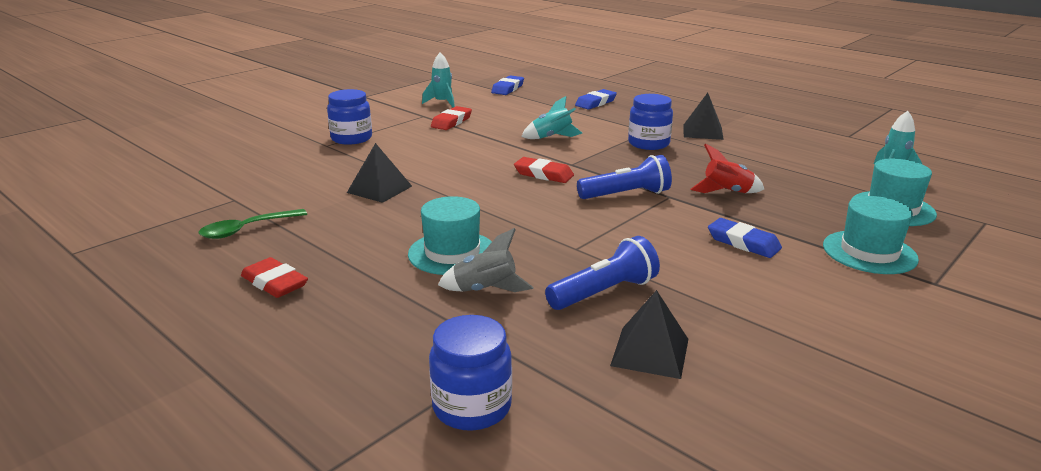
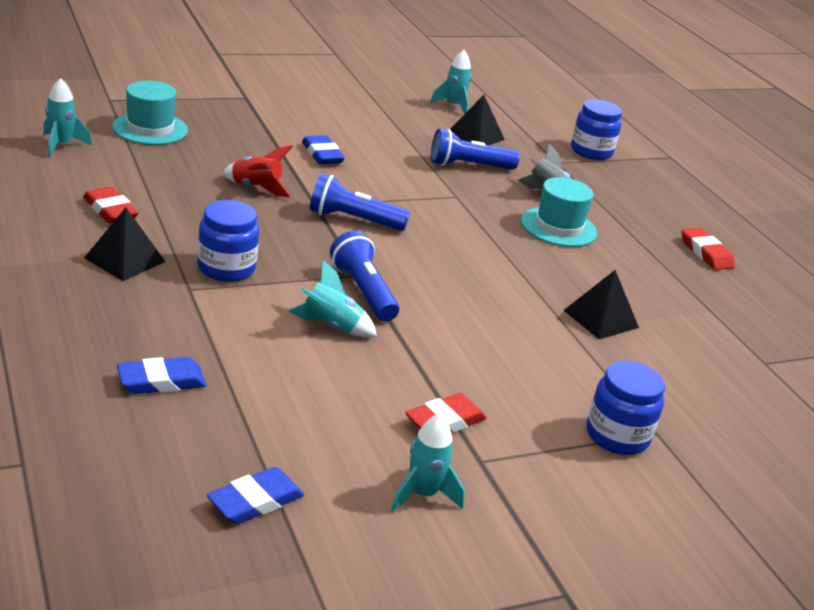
camera: 160 degrees left, 5 degrees up
(247, 229) = (740, 314): green spoon -> none
(543, 174) = (407, 272): red eraser -> red eraser (110, 210)
(557, 156) = (363, 291): none -> blue flashlight
(751, 410) = (453, 106): none -> turquoise rocket
(869, 252) = (245, 119): turquoise hat -> none

